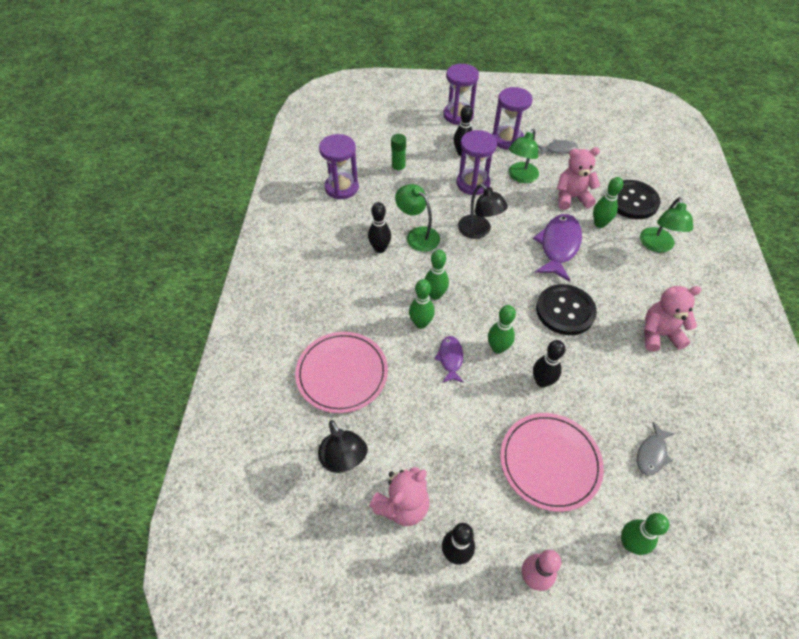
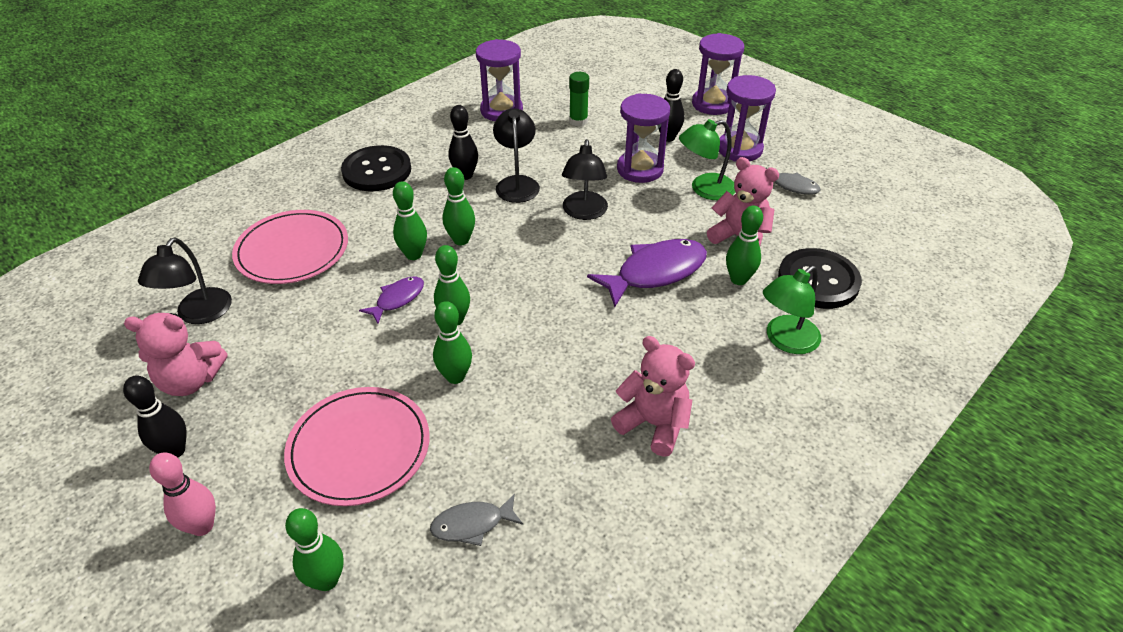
camera: 40 degrees right, 10 degrees down
(417, 235) = (517, 183): green lamp -> black lamp
(542, 381) = (455, 376): black bowling pin -> green bowling pin
(565, 311) = (574, 333): black button -> black button (377, 171)

